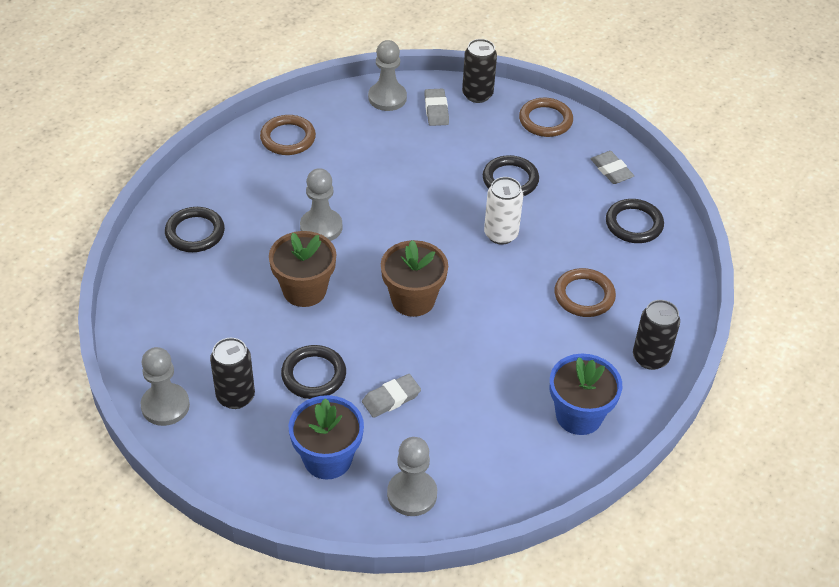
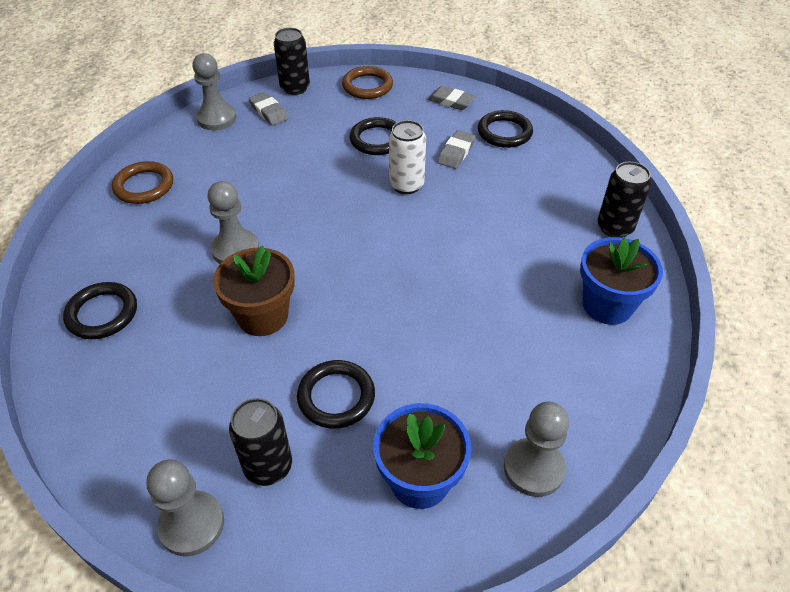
camera: 30 degrees left, 0 degrees up
(391, 398) = (432, 379): grey eraser -> grey eraser (456, 152)
(413, 299) = (376, 275): brown flower pot -> none
(584, 295) = (518, 203): brown ring -> none

